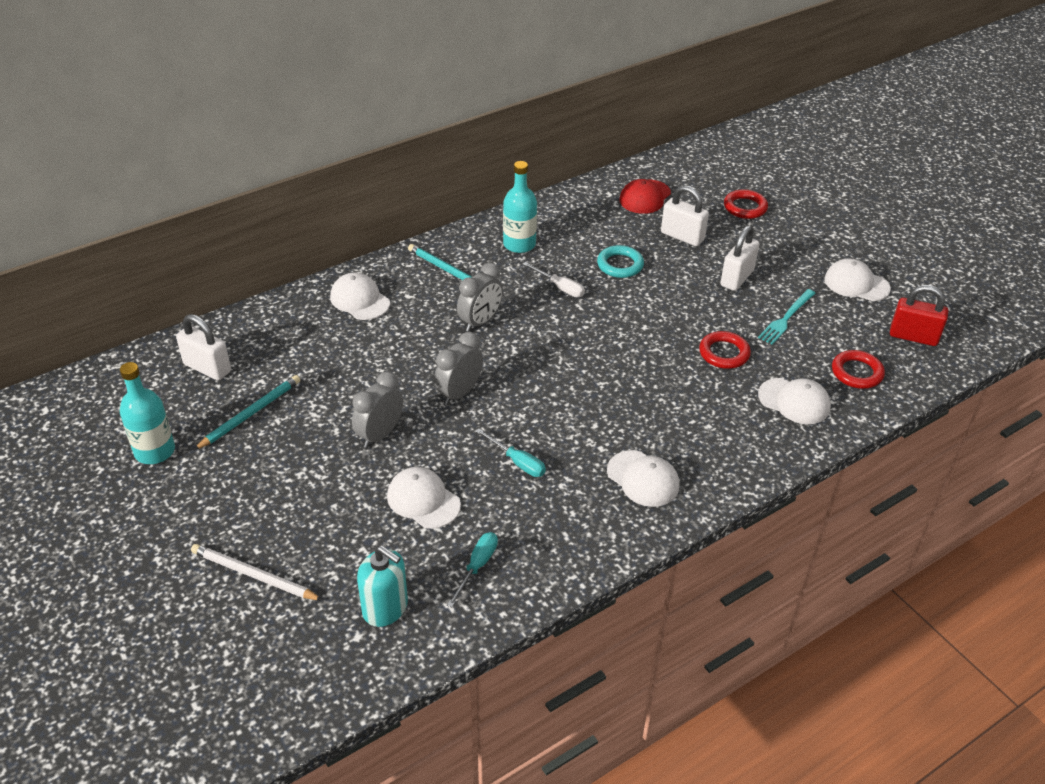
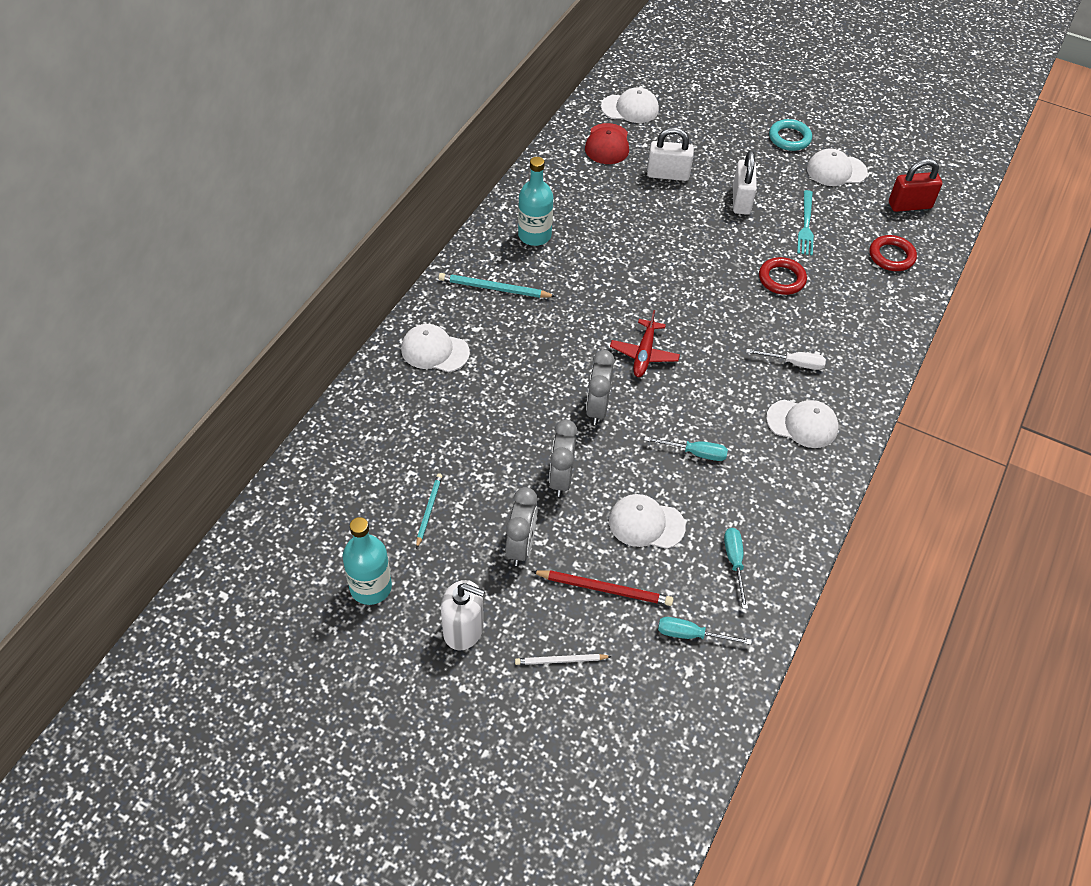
camera: 30 degrees left, 10 degrees up
(197, 515) = (463, 630): none -> white soap dispenser
(207, 368) = (348, 481): white padlock -> none
(250, 414) = (428, 510): turquoise pencil -> turquoise pencil, size x0.65
(254, 575) = (561, 660): white pencil -> white pencil, size x0.65
(341, 536) = (604, 589): none -> red pencil
(385, 608) = (691, 635): turquoise soap dispenser -> turquoise screwdriver
(480, 322) = (561, 329): grey clock -> grey clock (521, 546)
(538, 366) = (644, 354): none -> red plane
(560, 287) = (603, 267): white screwdriver -> white screwdriver (794, 363)
(620, 265) = (637, 224): turquoise ring -> turquoise ring (789, 138)
(745, 207) = (698, 125): red ring -> none
(794, 401) = (864, 302): white cap -> white cap (630, 108)

